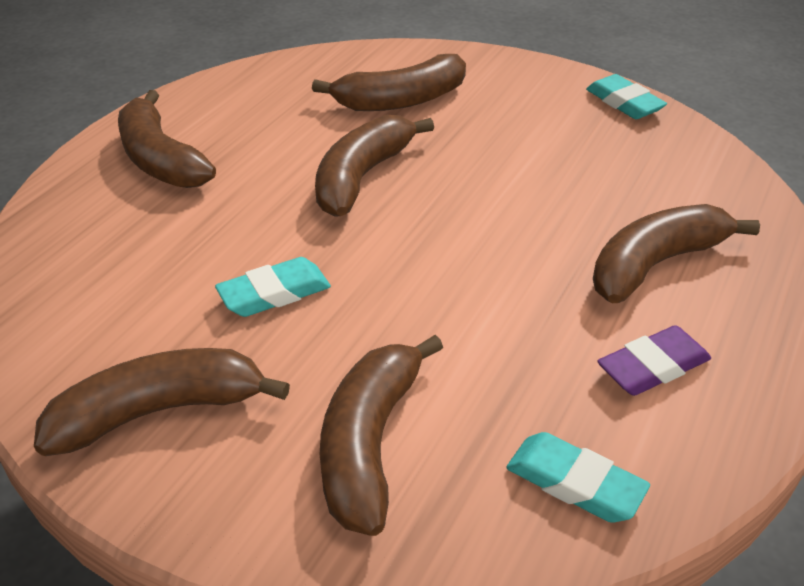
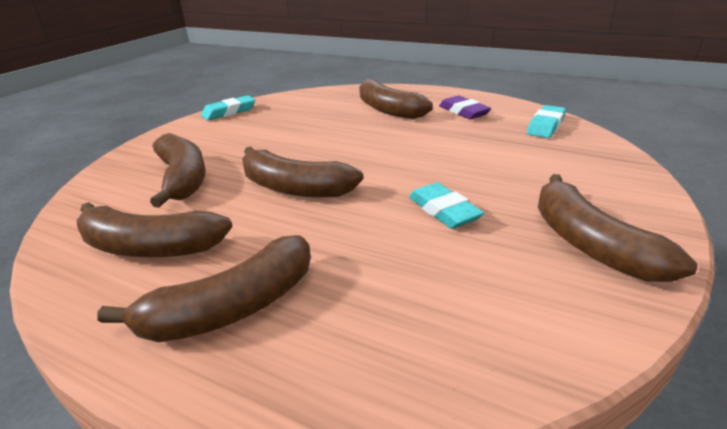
camera: 90 degrees left, 10 degrees down
(369, 443) = (559, 169): brown banana -> brown banana (150, 247)

